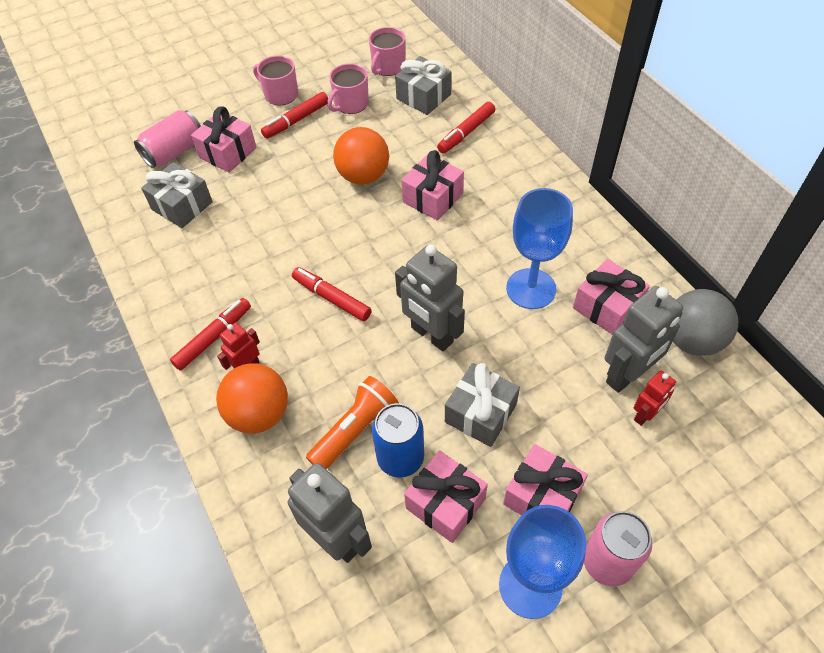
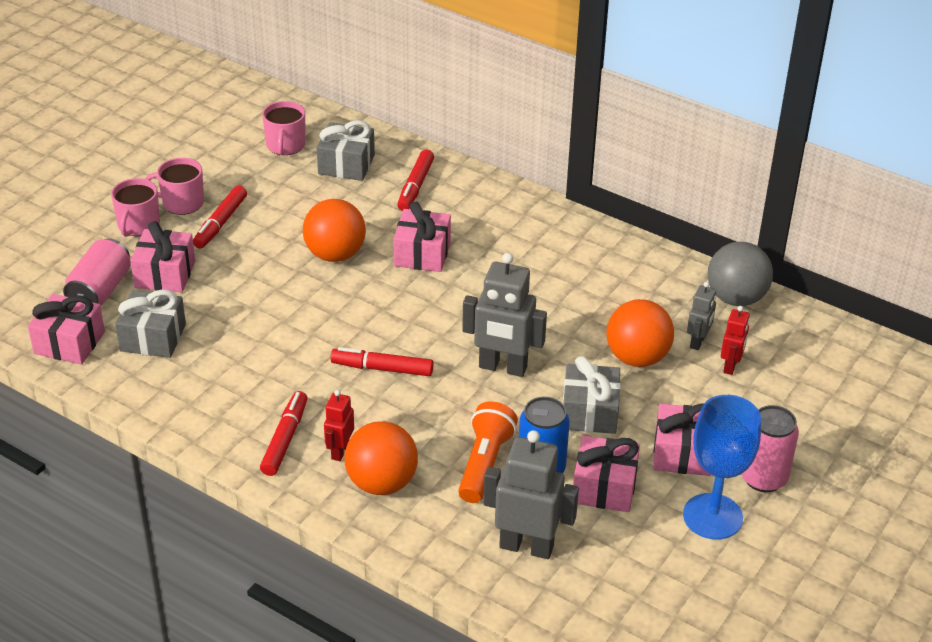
camera: 30 degrees left, 15 degrees down
(350, 104) = (270, 191): pink mug -> pink mug (138, 225)
(531, 289) = (570, 302): blue goblet -> none
(559, 370) = (637, 357): none -> orange ball
(607, 307) = (648, 295): pink gift -> pink gift (69, 342)
(627, 375) = (698, 342): grey robot -> grey robot, size x0.54

